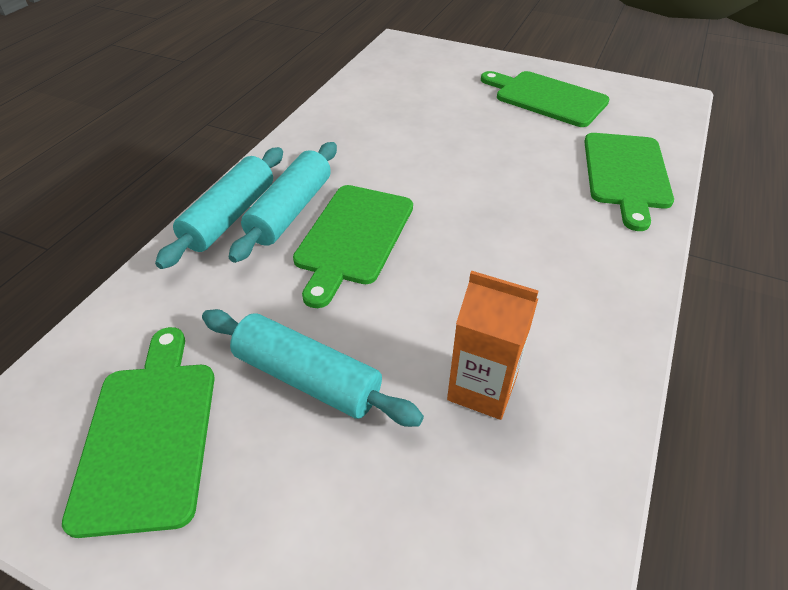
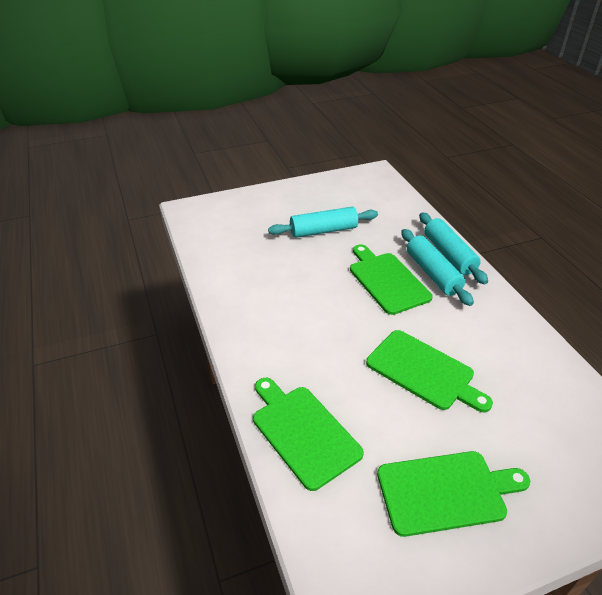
camera: 135 degrees right, 5 degrees down
(149, 434) = (344, 196): green cutting board -> green cutting board (423, 371)
(482, 388) = (263, 262): orange carton -> none

